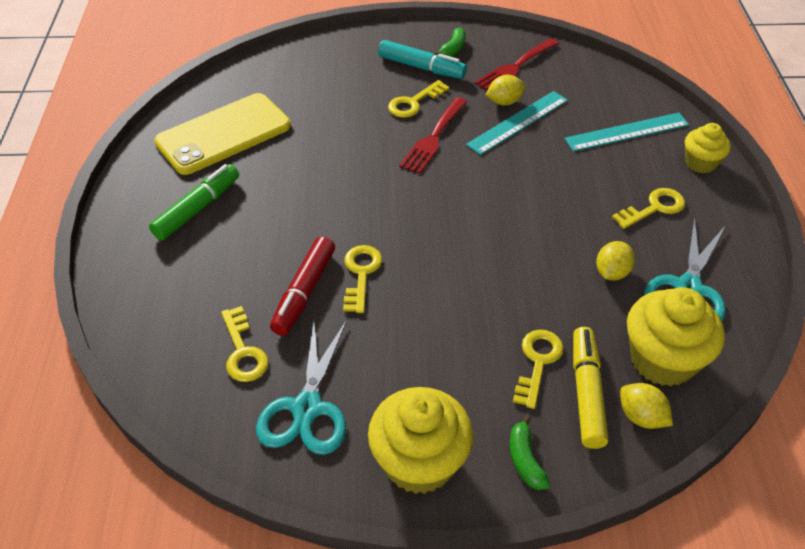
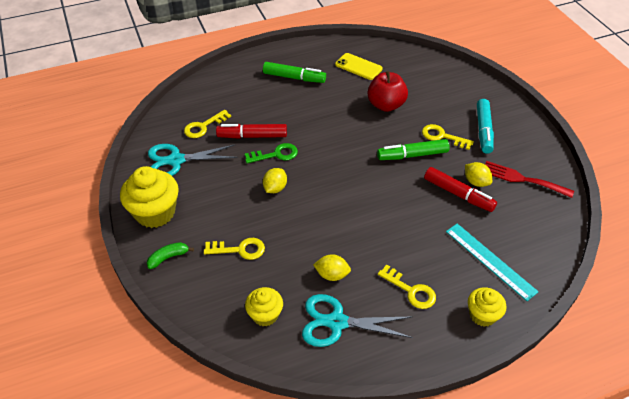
camera: 70 degrees right, 0 degrees up
(223, 134) = (358, 67): yellow phone -> yellow phone, size x0.56
(324, 132) = (386, 105): none -> red apple
(361, 274) = (276, 154): yellow key -> green key
(433, 138) = (412, 155): red fork -> green marker
(453, 49) = (517, 141): green banana -> none
(518, 122) = (458, 194): turquoise ruler -> red marker
(586, 392) = (225, 278): yellow marker -> none
(641, 417) = (215, 309): yellow lemon -> yellow lemon (275, 188)
(662, 359) = (265, 315): yellow cupcake -> yellow cupcake, size x0.59

